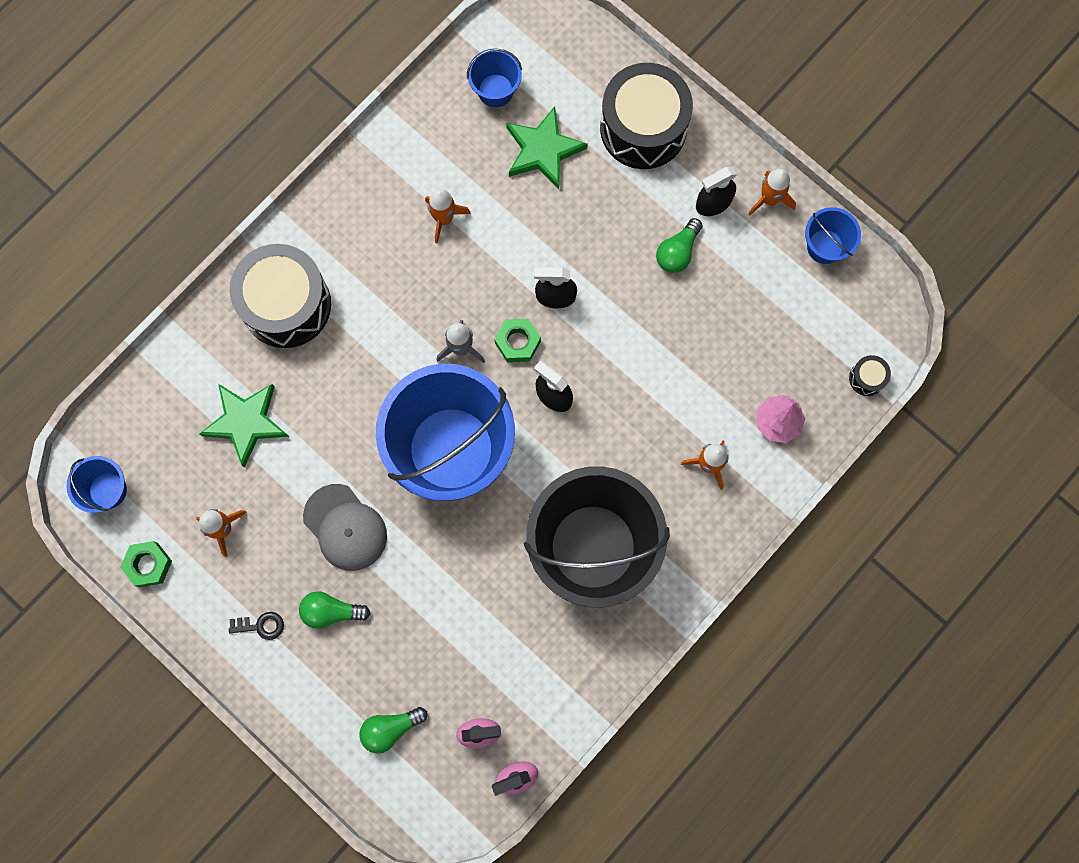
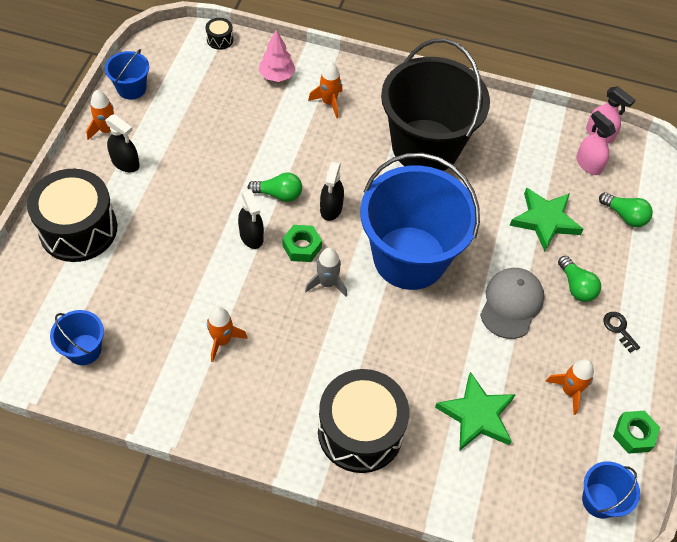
camera: 120 degrees left, 20 degrees down
(543, 150) = (127, 291): green star -> green star (545, 220)
(677, 252) = (176, 171): green light bulb -> green light bulb (278, 194)

